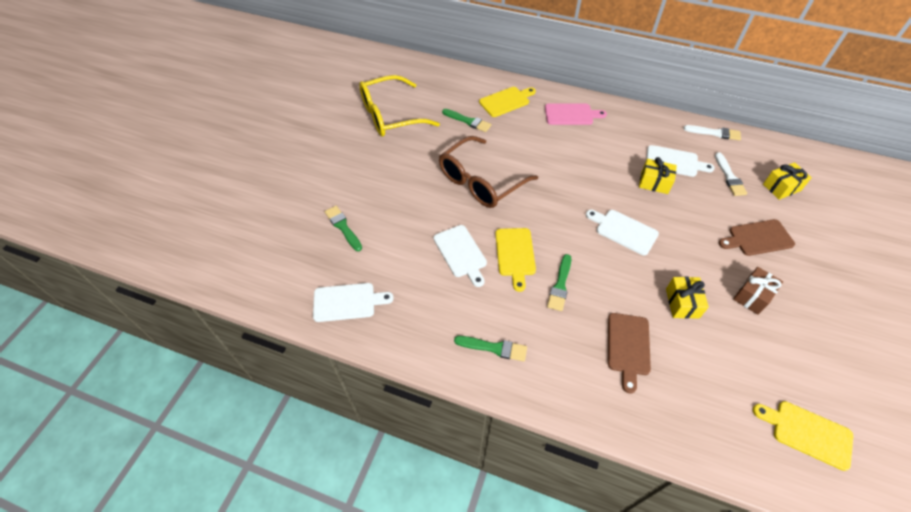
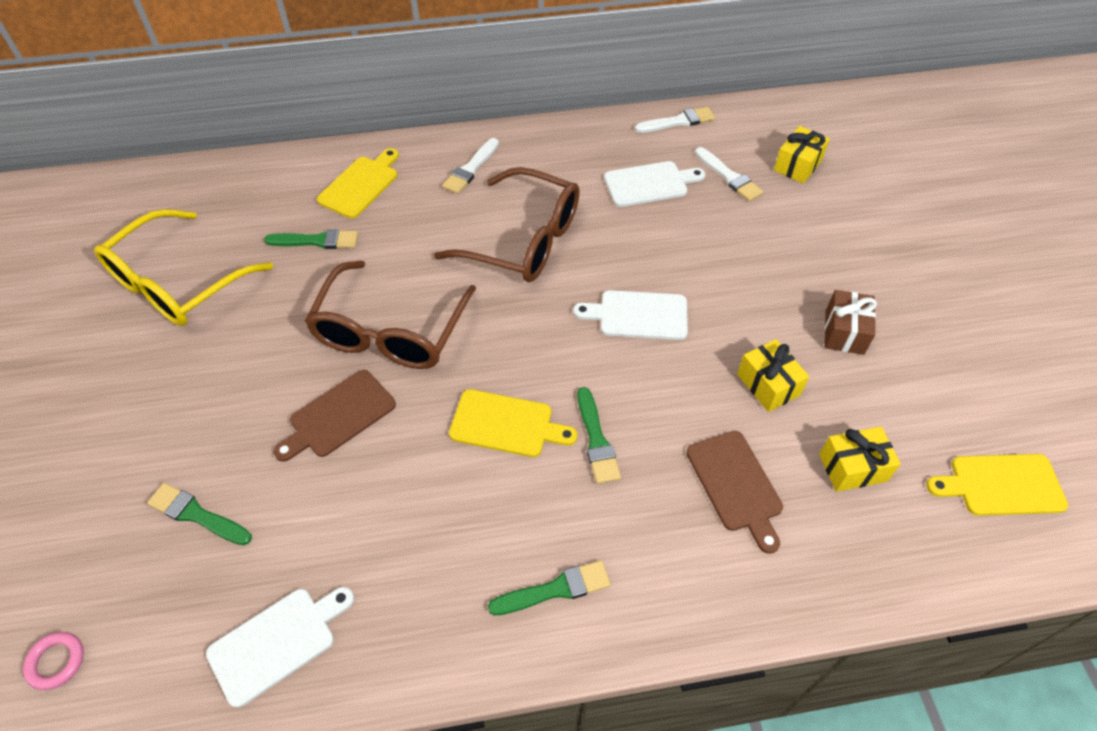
camera: 30 degrees left, 0 degrees up
(253, 261) = (56, 662): none -> pink ring
(461, 253) = (422, 463): white cutting board -> none
(515, 254) = (506, 424): yellow cutting board -> yellow cutting board turned 45 degrees counterclockwise
(571, 114) = (470, 169): pink cutting board -> white brush
(579, 163) = (523, 240): none -> brown glasses
(654, 183) = (640, 226): yellow gift -> yellow gift (852, 467)
(758, 238) = (808, 248): brown cutting board -> brown cutting board (338, 416)

